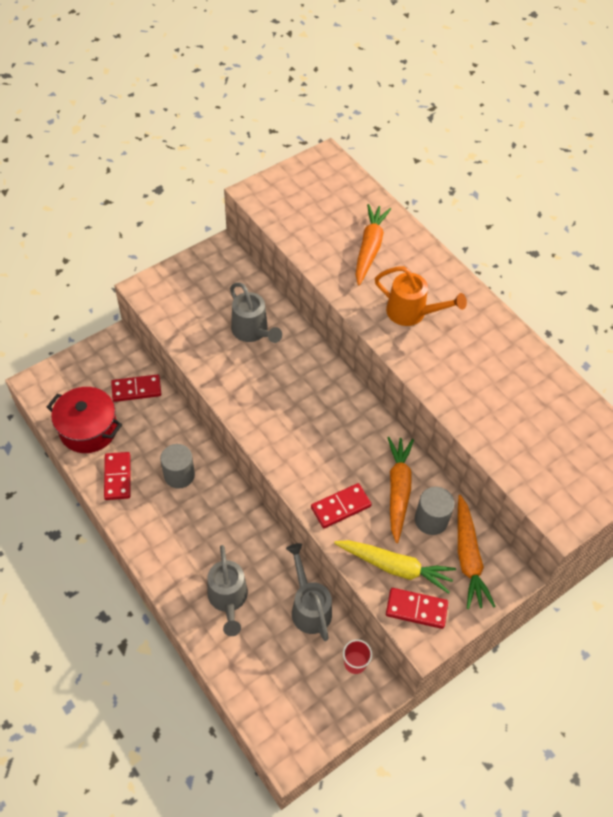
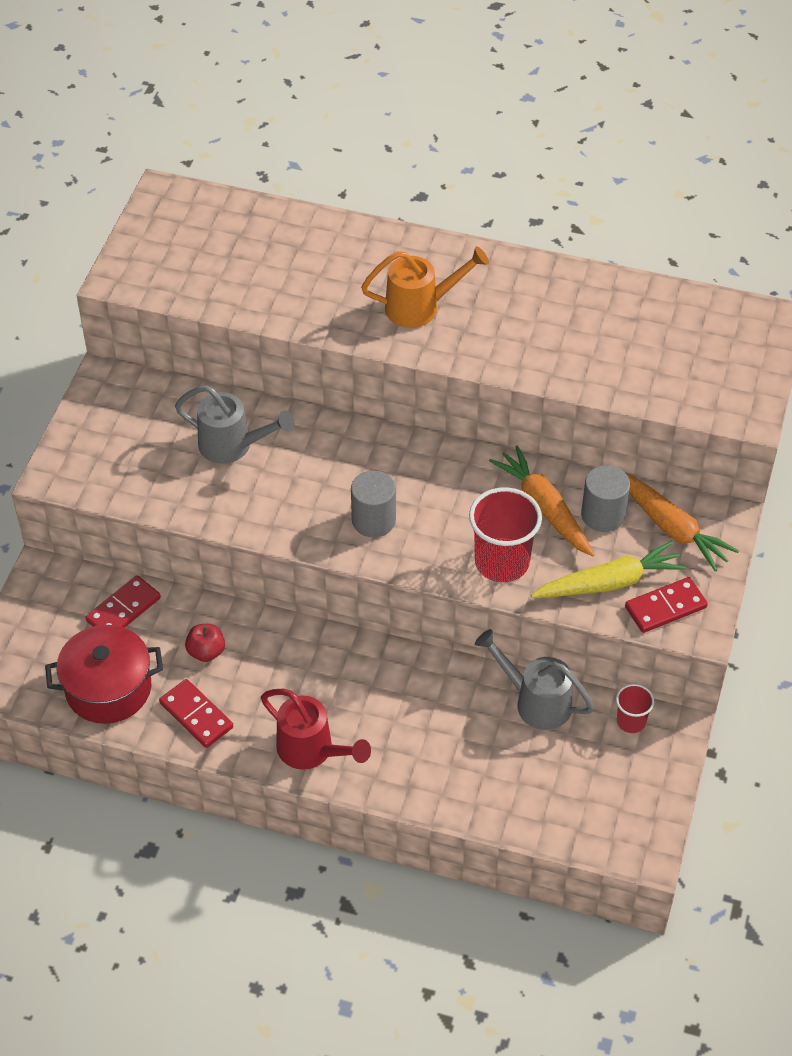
camera: 35 degrees left, 5 degrees down
(156, 444) = (206, 652): none -> red apple
(158, 542) = (311, 750): none -> red watering can
(179, 475) = (266, 666): grey cylinder -> grey cylinder (373, 520)
(228, 599) = (443, 752): grey watering can -> none
(341, 507) = (502, 562): red domino -> red cup
(369, 248) = (310, 266): orange carrot -> none

